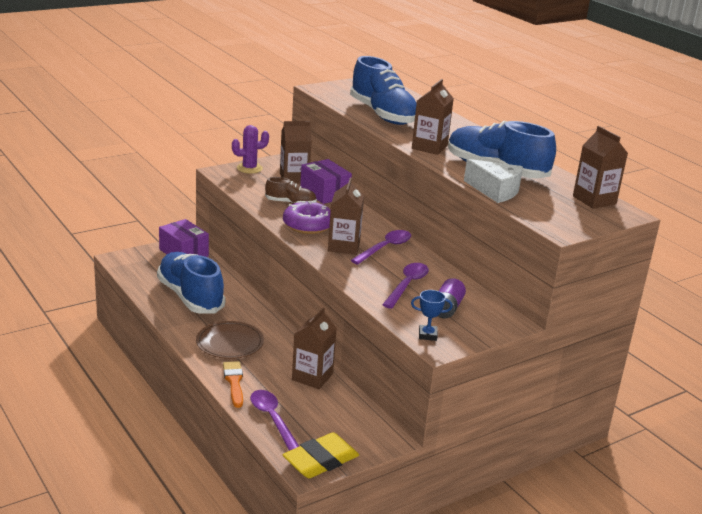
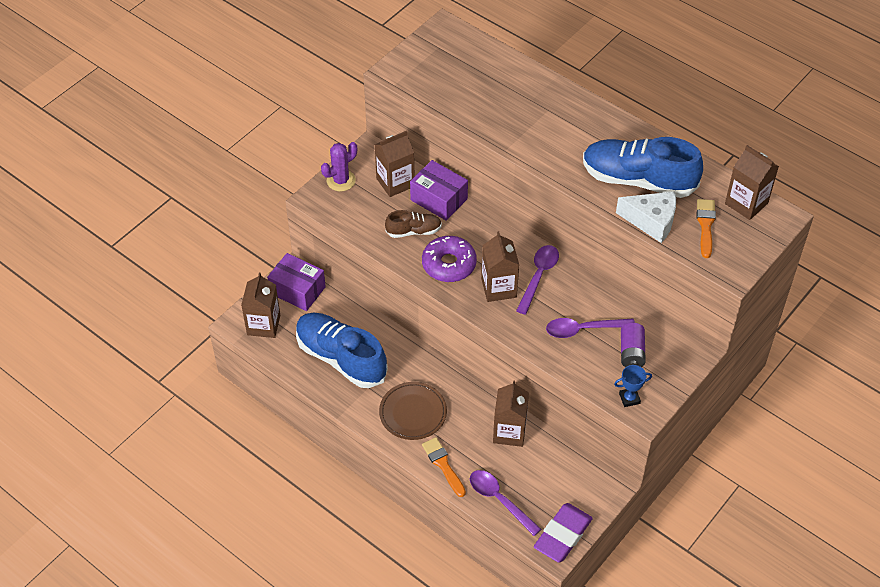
camera: 15 degrees left, 25 degrees up
(320, 460) = (562, 535): yellow eraser -> purple eraser
(383, 115) = (485, 106): blue shoe -> none
(407, 285) = (583, 329): purple spoon -> purple spoon turned 105 degrees counterclockwise
(429, 147) = (558, 158): brown carton -> brown carton (263, 325)
(547, 203) = (705, 225): none -> orange brush

